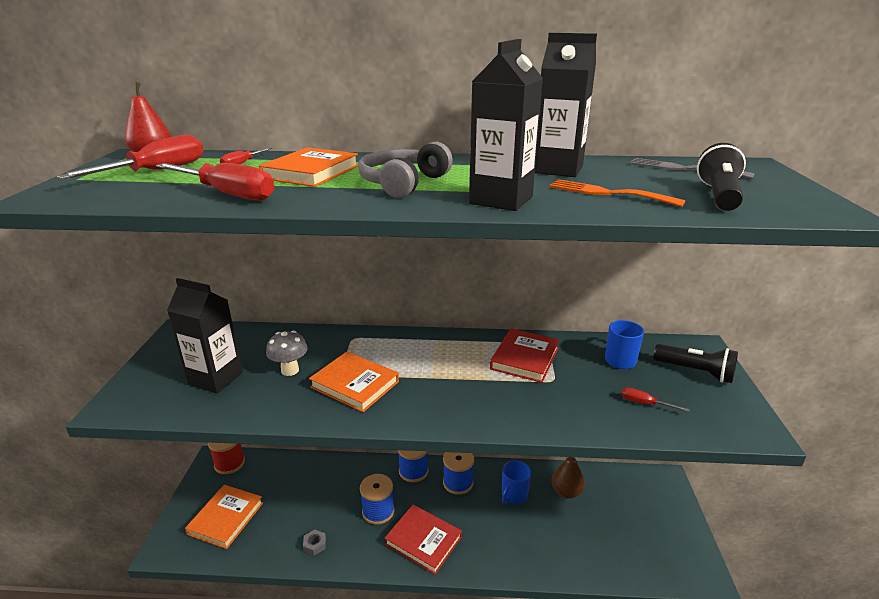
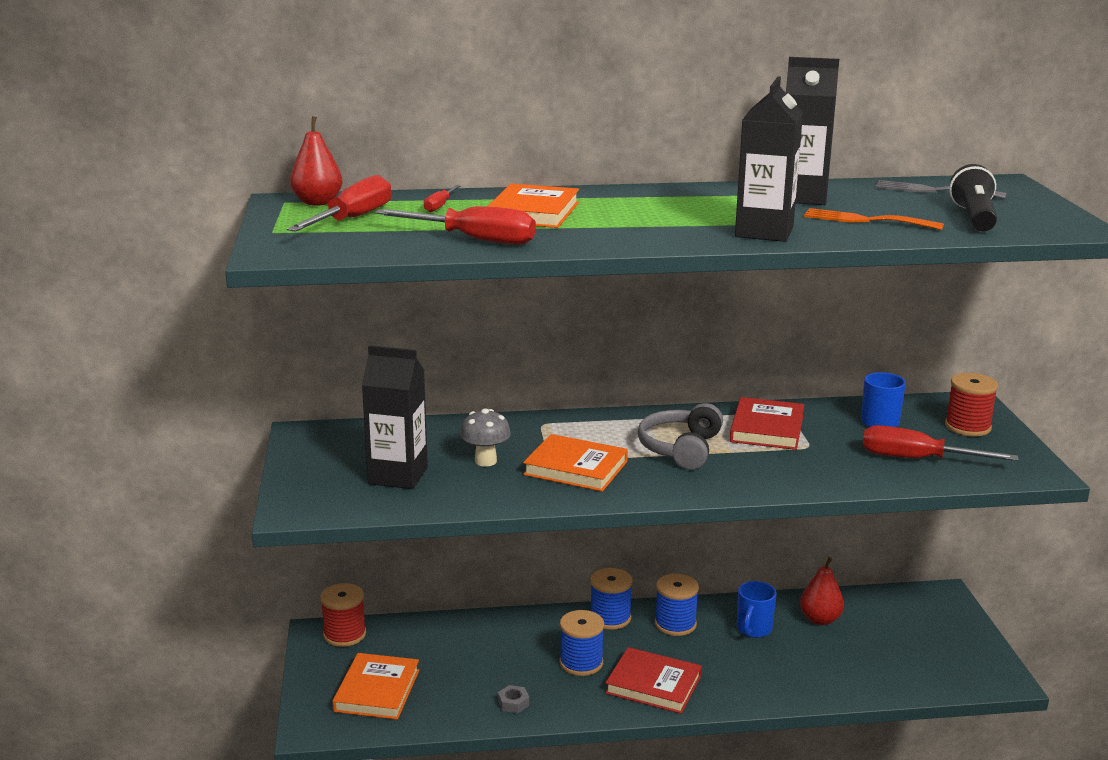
camera: 10 degrees left, 5 degrees down
(403, 183) = (648, 220): grey headphones -> grey headphones (680, 448)
(566, 492) = (820, 619): brown pear -> red pear
(644, 403) = (917, 459): red screwdriver -> red screwdriver, size x2.02
(695, 372) = (967, 427): black flashlight -> red spool

